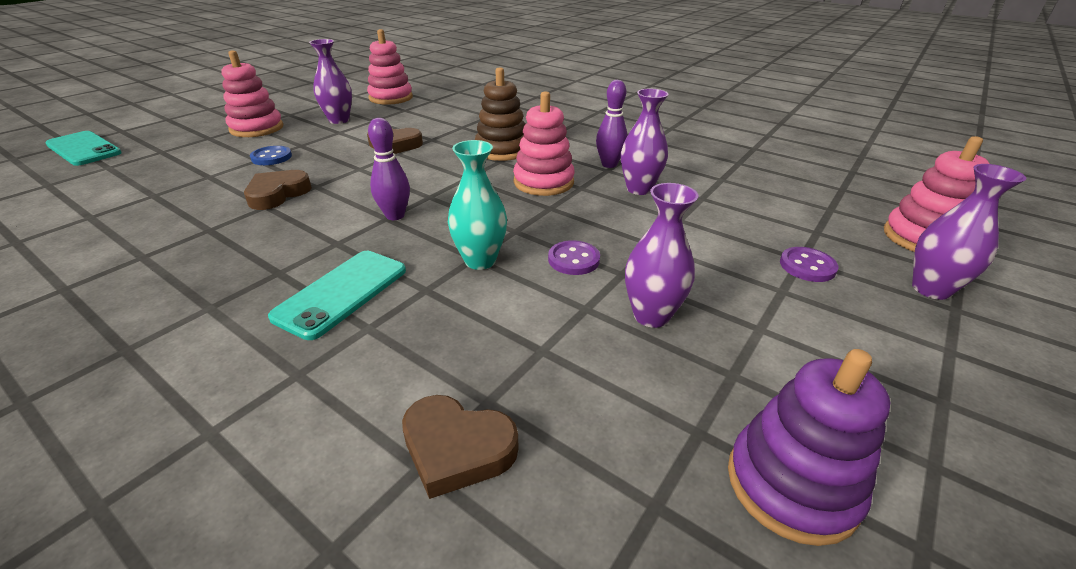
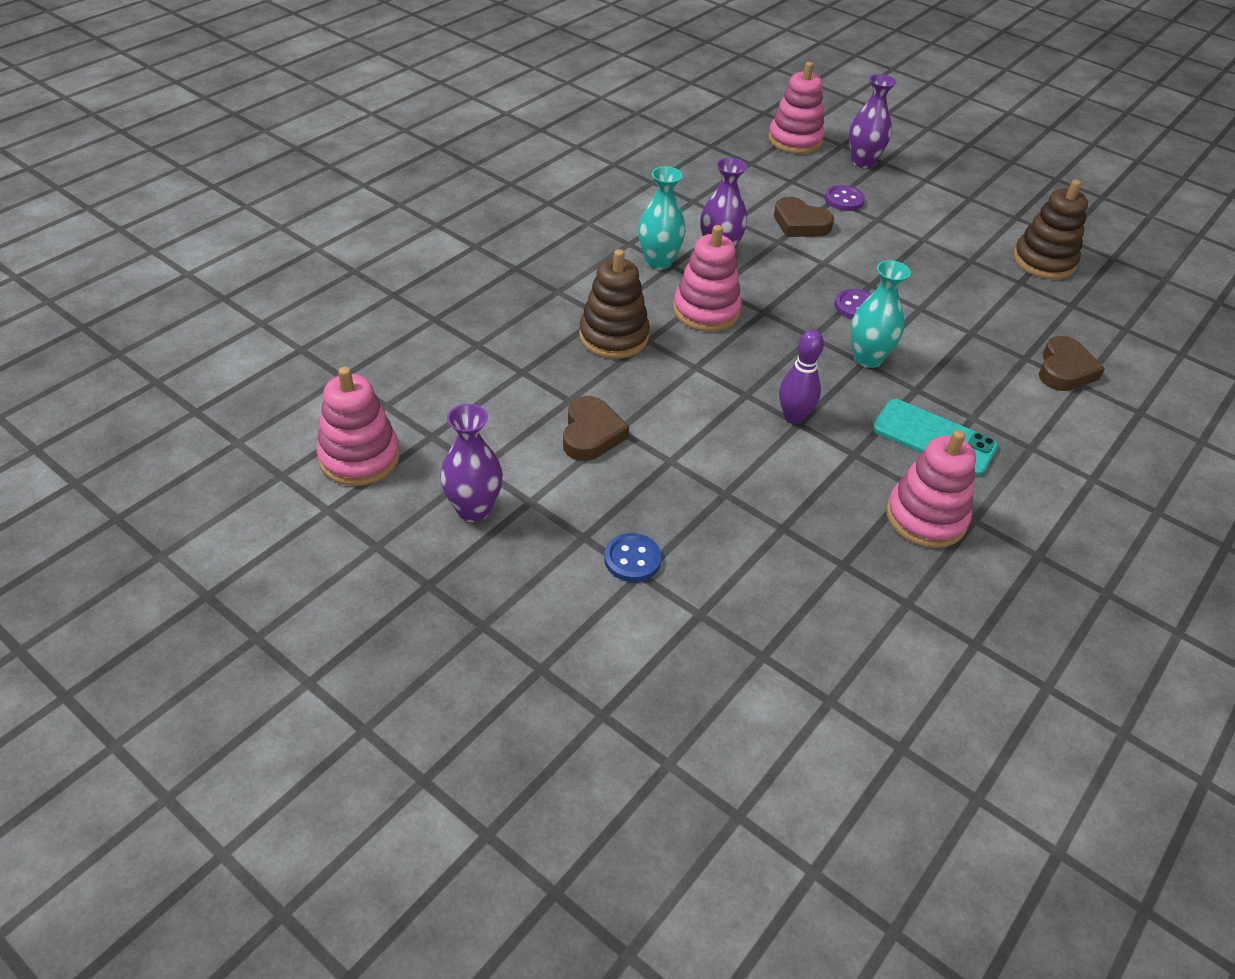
camera: 90 degrees left, 10 degrees up
(84, 149) = (586, 848): turquoise phone -> none
(257, 128) = (501, 611): pink stacking toy -> pink stacking toy (926, 518)
(277, 194) = (750, 524): brown heart -> brown heart (800, 224)
(609, 164) = (658, 262): purple bowling pin -> turquoise vase
(651, 315) = (921, 280): purple vase -> none
(791, 485) = (1043, 261): purple stacking toy -> brown stacking toy

